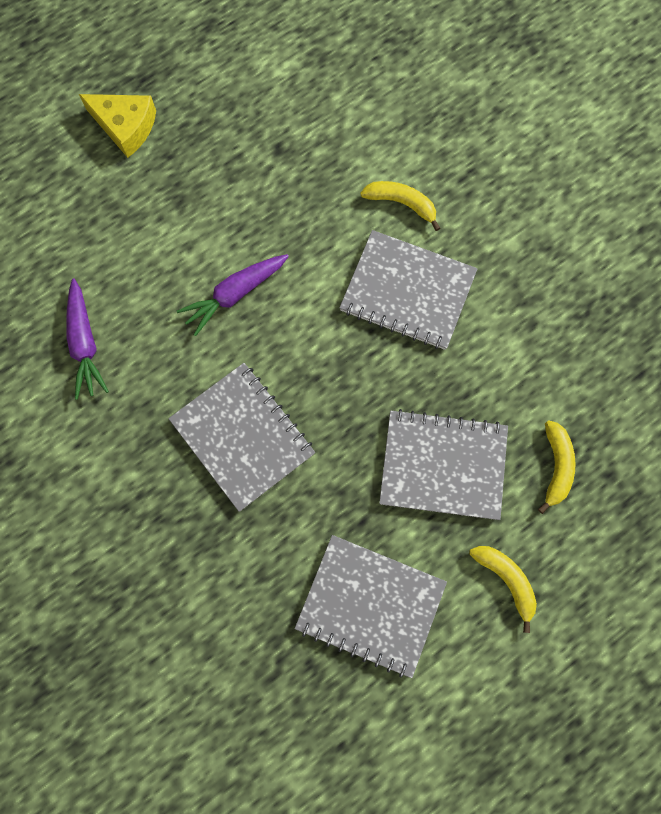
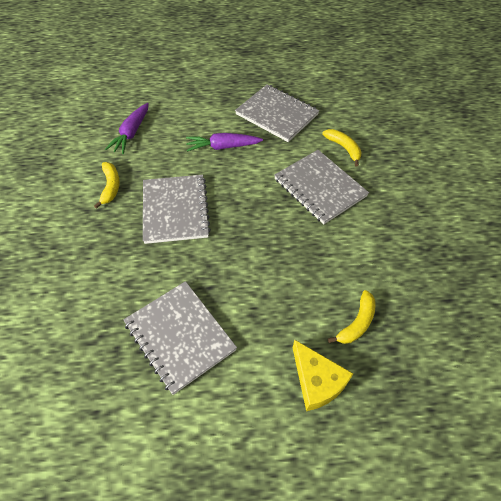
camera: 30 degrees right, 20 degrees down
(125, 126) = (223, 63): yellow cheese -> yellow cheese (317, 381)
(443, 465) = (281, 283): grey notebook -> grey notebook (276, 114)
(506, 580) = (278, 373): yellow banana -> yellow banana (110, 187)

